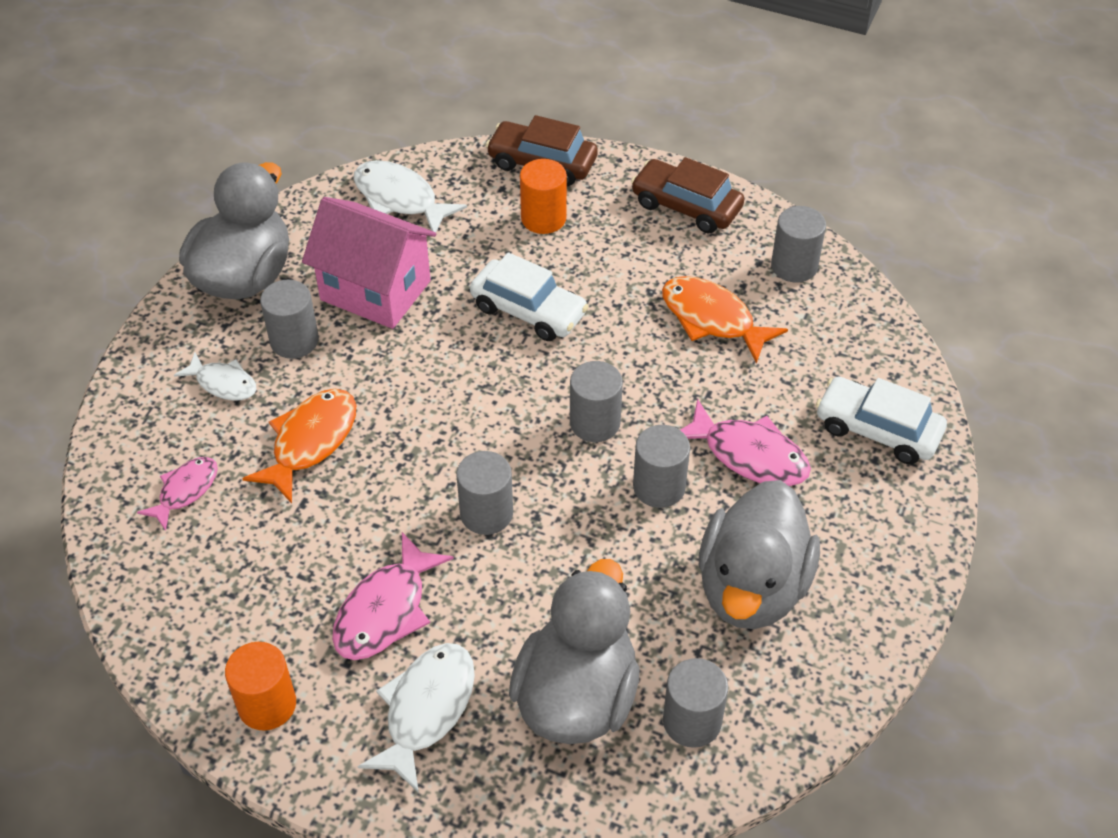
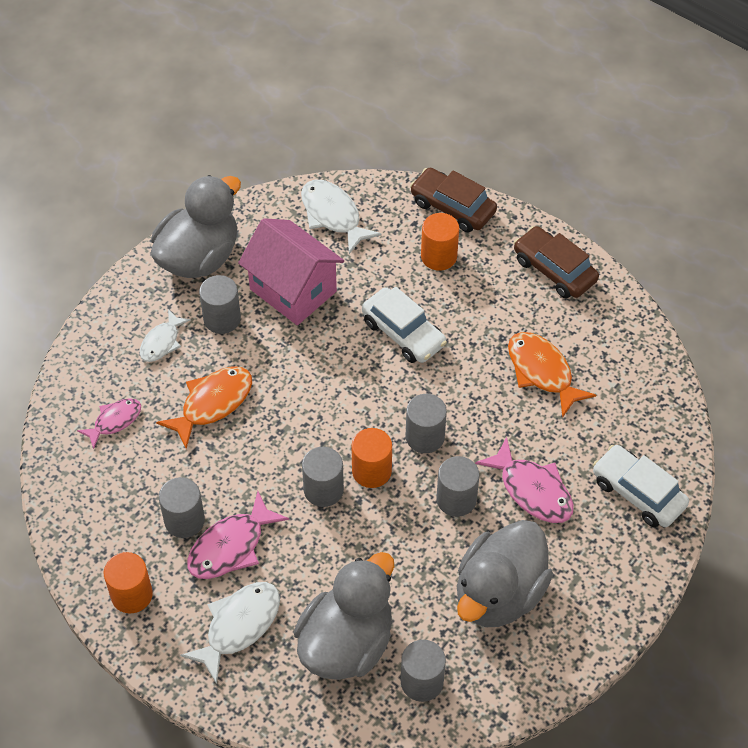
camera: 15 degrees right, 5 degrees up
(223, 383) = (162, 342): white fish -> white fish turned 75 degrees clockwise
(541, 477) = (371, 471): none -> orange cylinder
(794, 266) = (622, 341): grey cylinder -> grey cylinder (184, 520)

